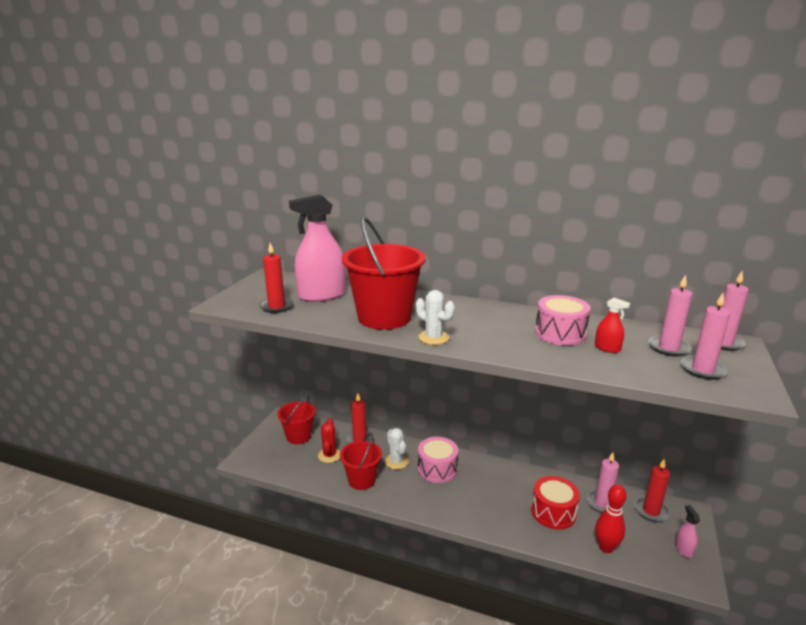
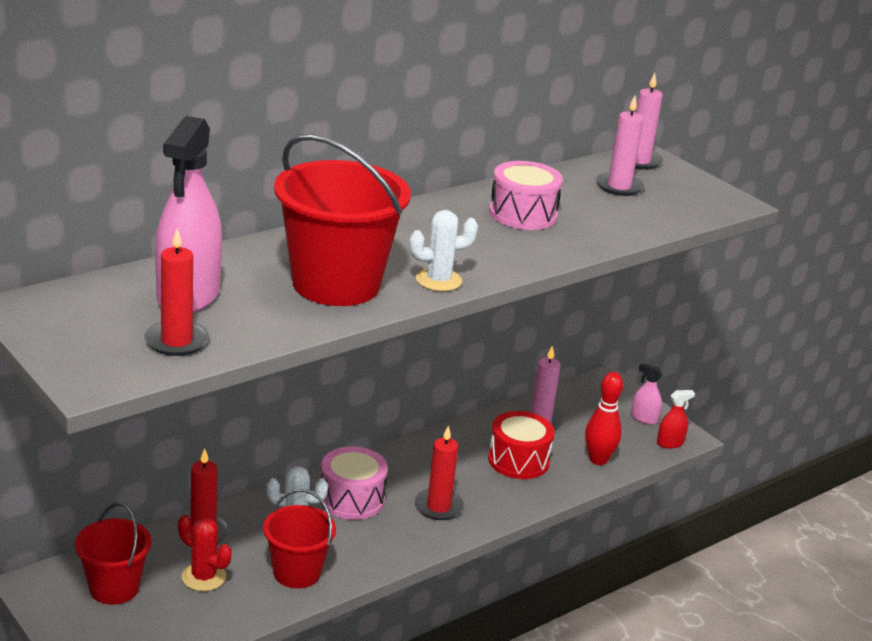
camera: 60 degrees left, 5 degrees up
(607, 348) = (584, 211): red spray bottle -> red spray bottle (670, 443)
(651, 511) = (581, 401): red candle -> red candle (438, 507)
(702, 370) = (674, 197): pink candle -> none

